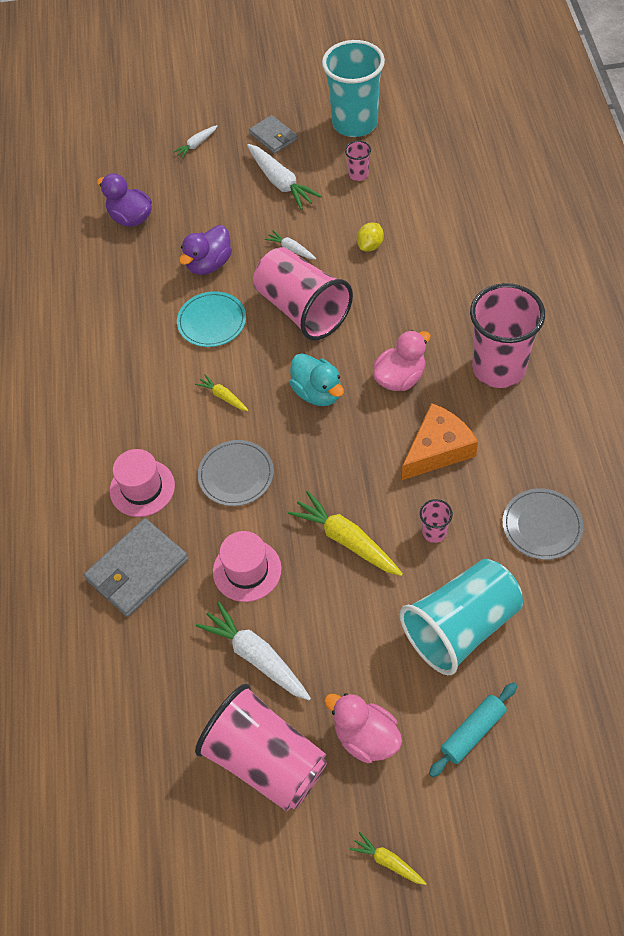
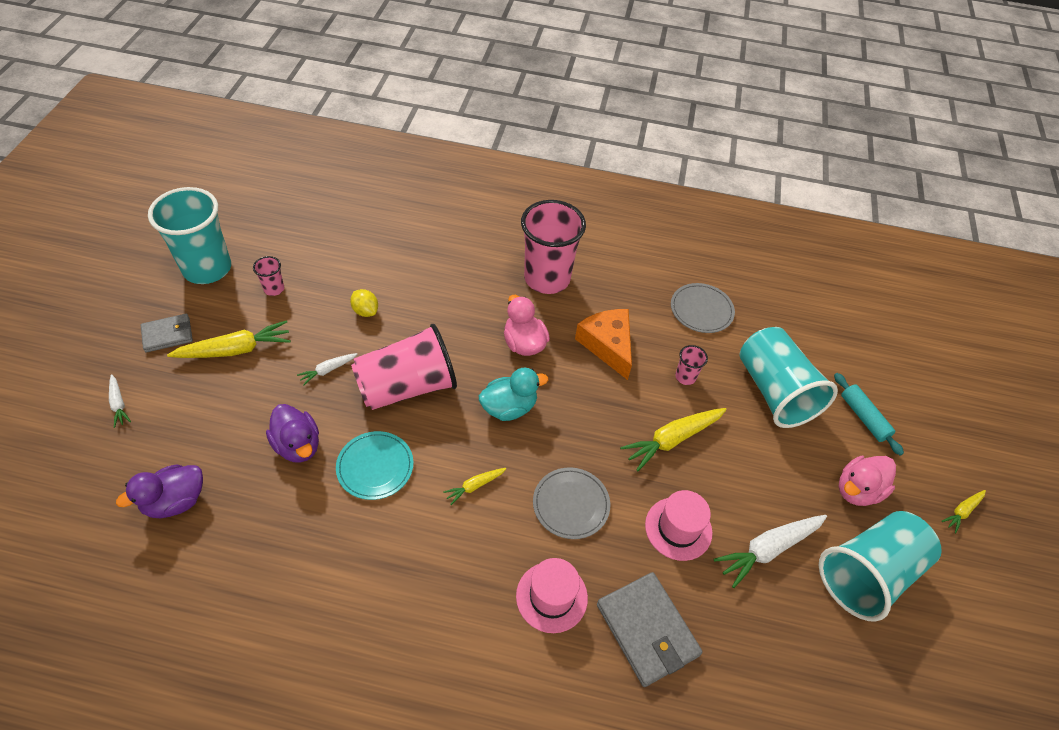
camera: 80 degrees left, 5 degrees down
(266, 760) = (868, 573): pink cup -> turquoise cup
(281, 182) = (235, 350): white carrot -> yellow carrot

